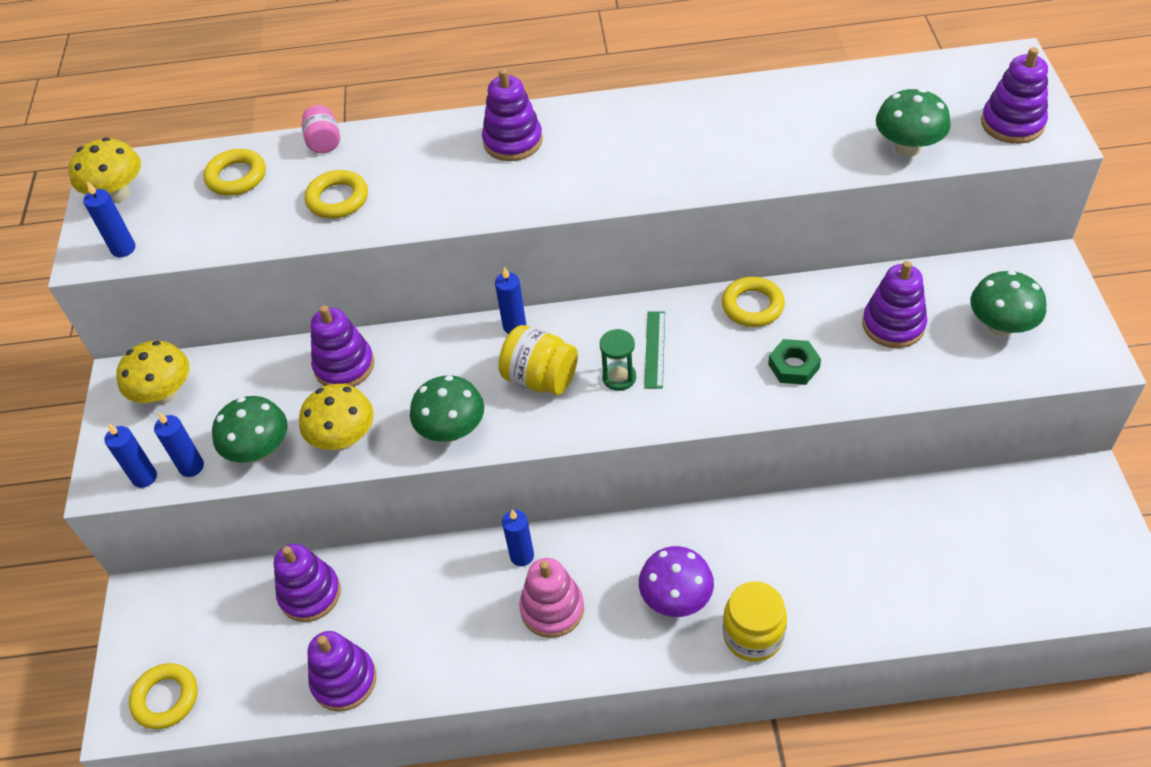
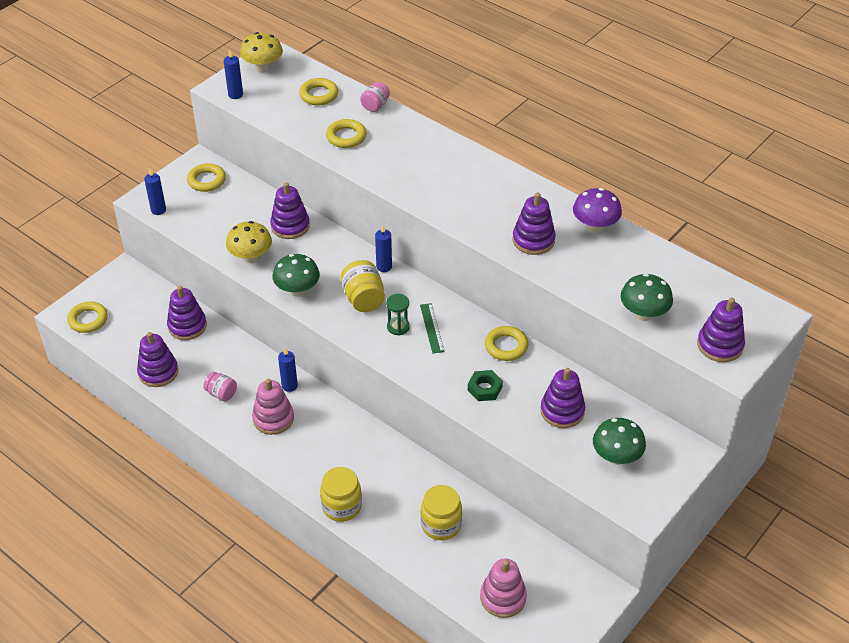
camera: 40 degrees right, 5 degrees down
(165, 393) = (207, 180): yellow mushroom -> yellow ring
(191, 467) = (180, 220): blue candle -> none
(259, 450) = (213, 235): green mushroom -> none
(455, 635) = (221, 393): none -> pink jar
(513, 141) = (457, 167): purple stacking toy -> purple stacking toy (533, 240)
(654, 349) = (431, 328): green ruler -> green ruler turned 60 degrees counterclockwise
(676, 598) = (330, 461): purple mushroom -> purple mushroom (595, 226)
(870, 558) = (441, 525): none -> yellow jar
(1022, 575) = (503, 597): none -> pink stacking toy

